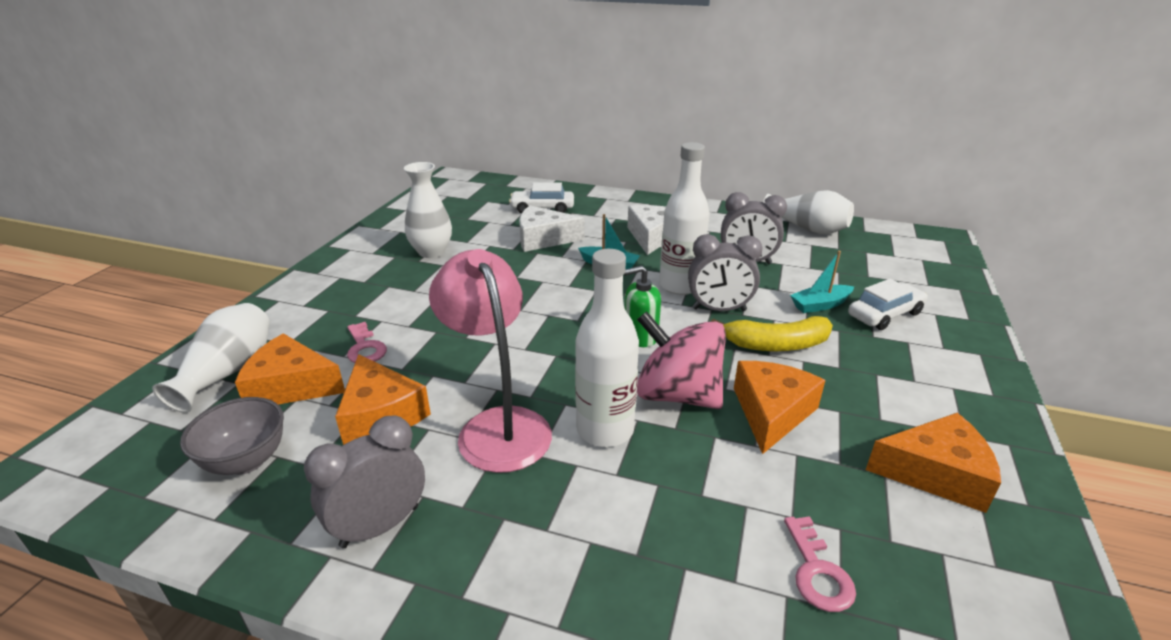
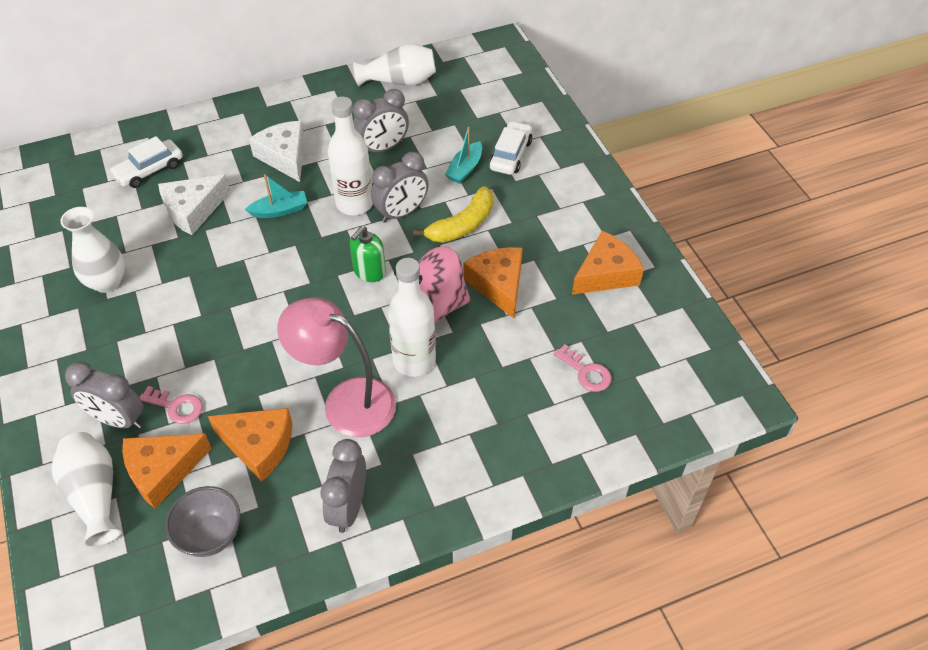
camera: 40 degrees left, 20 degrees up
(317, 333) = (118, 419): none -> grey clock

